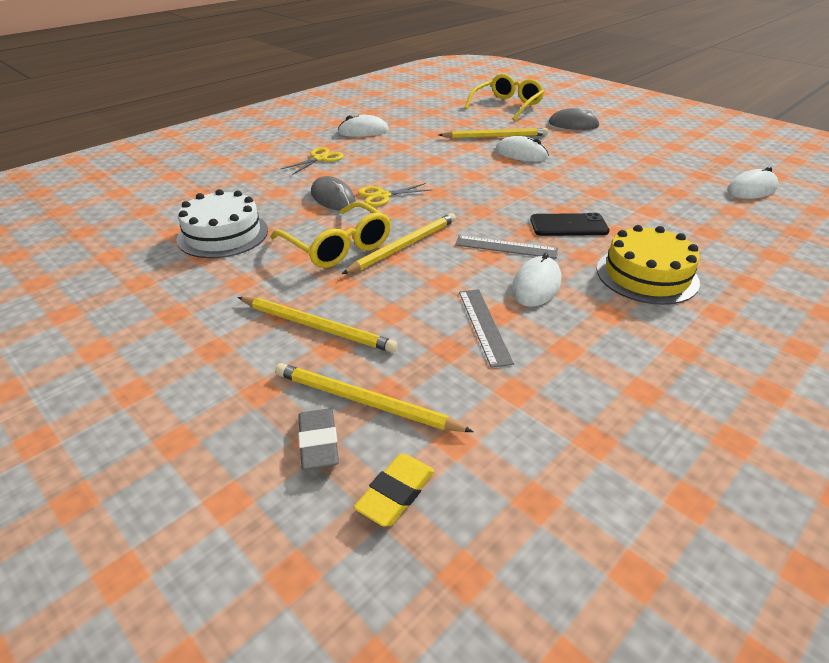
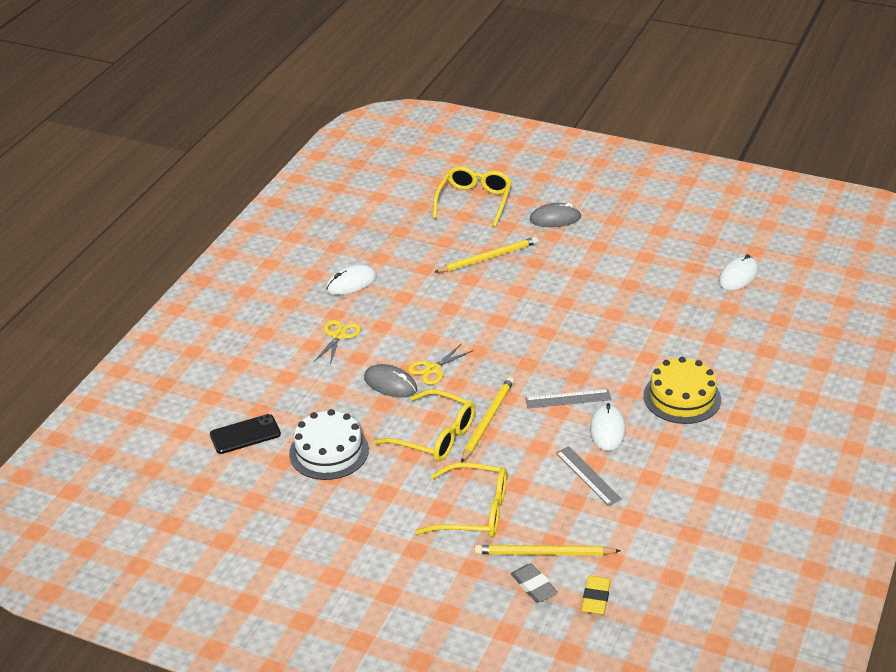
camera: 20 degrees left, 0 degrees up
(317, 327) = (474, 511): yellow pencil -> yellow glasses
(521, 154) = (526, 278): white mouse -> none
(568, 225) = (606, 361): black phone -> black phone (245, 434)

